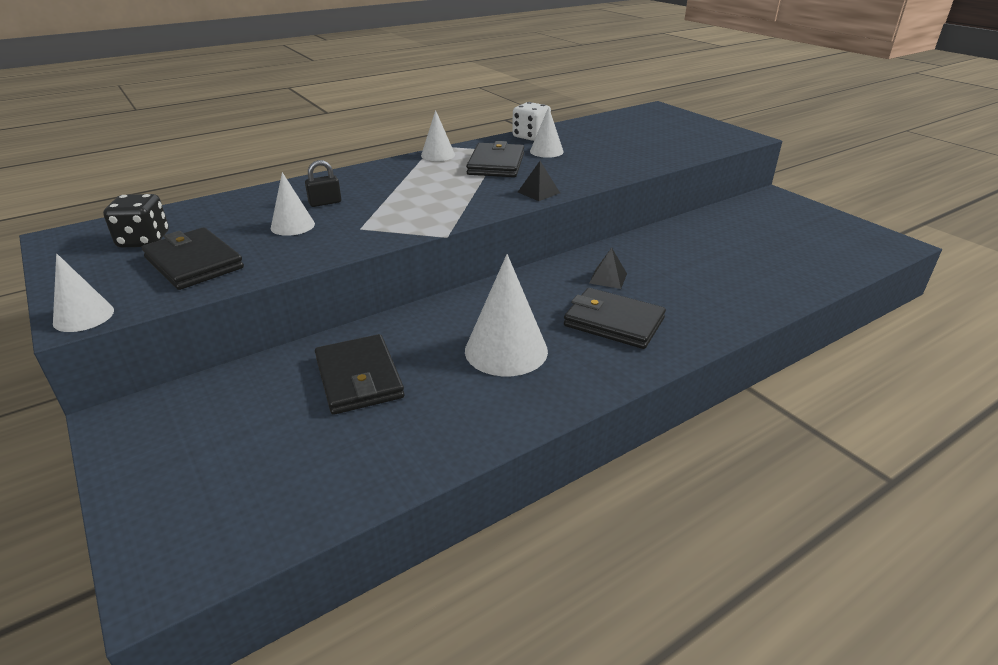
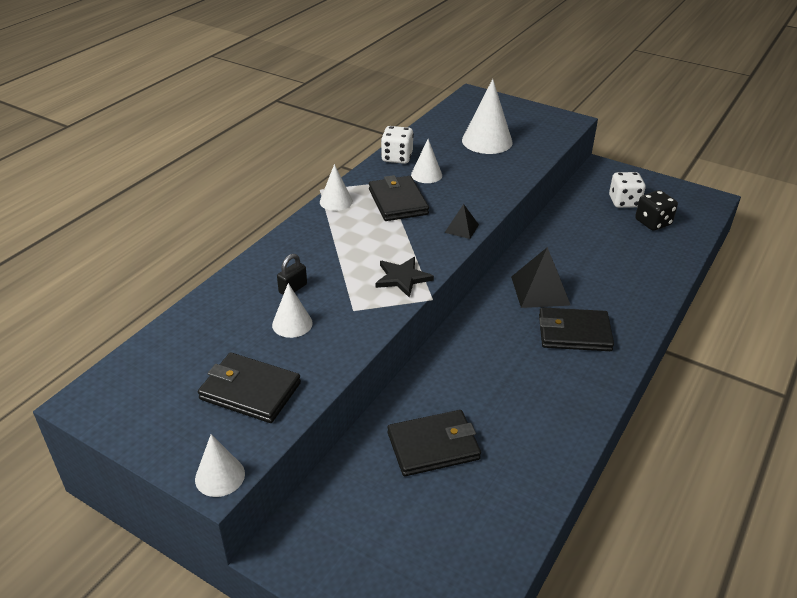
camera: 25 degrees left, 5 degrees up
(144, 240) = (173, 380): black dice -> black dice (653, 222)
(359, 378) = (433, 446): black wallet -> black wallet turned 60 degrees counterclockwise
(435, 215) = (402, 278): none -> black star
(506, 350) = (519, 384): white cone -> white cone (487, 141)
(608, 278) = (540, 290): black pyramid -> black pyramid, size x1.84
(777, 227) = (624, 202): none -> white dice

